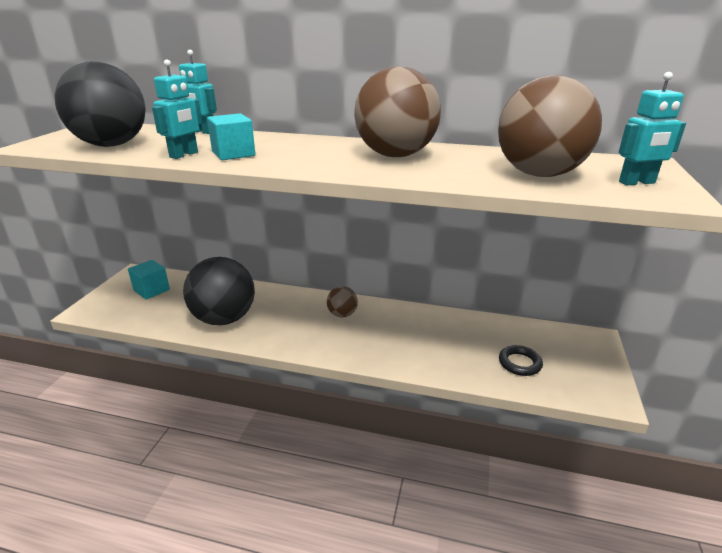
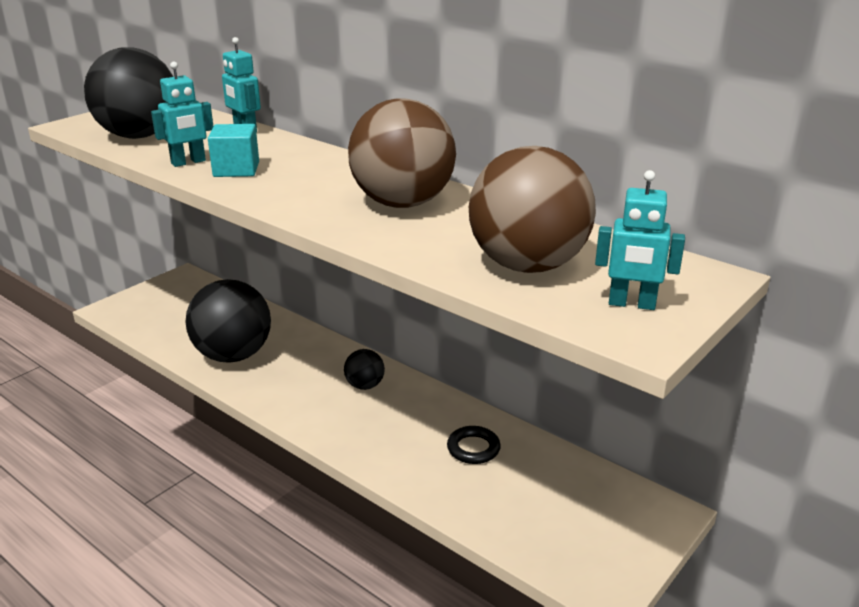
camera: 25 degrees right, 0 degrees up
(151, 290) = (186, 301): turquoise cube -> none
(342, 314) = (365, 385): brown ball -> black ball
(519, 363) = (526, 510): black ring -> black ring (473, 448)

